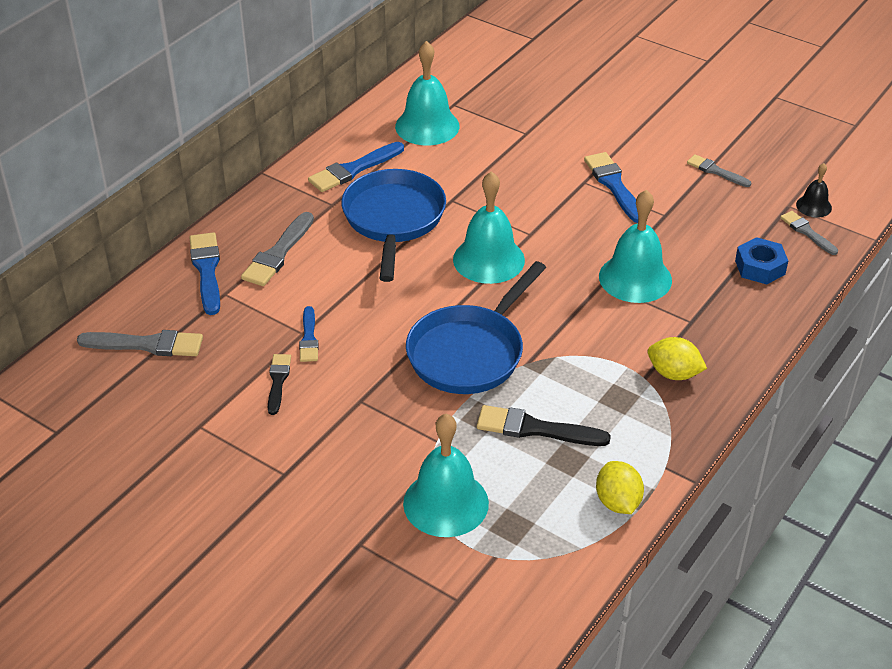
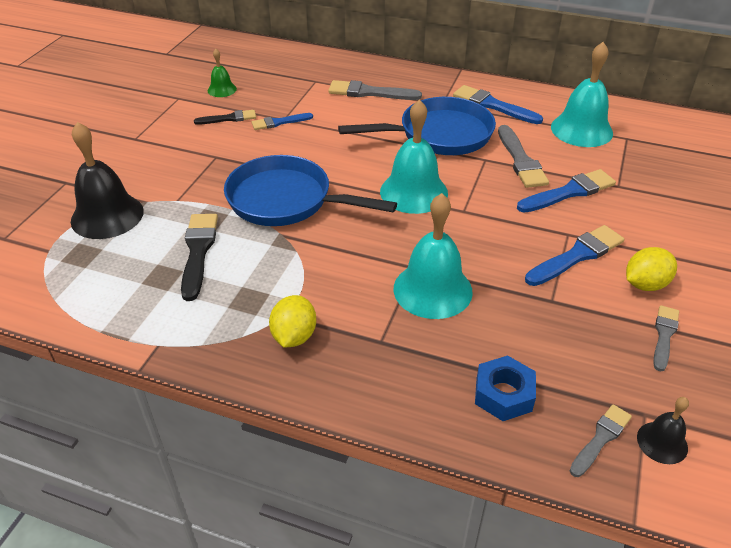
camera: 75 degrees right, 0 degrees up
(147, 344) = (253, 64): grey brush -> grey brush (521, 160)
(200, 381) = (222, 89): none -> green bell
(207, 270) = (337, 70): blue brush -> blue brush (569, 192)
(446, 503) = (107, 216): turquoise bell -> black bell
(617, 502) = (109, 316): yellow lemon -> yellow lemon (645, 284)

